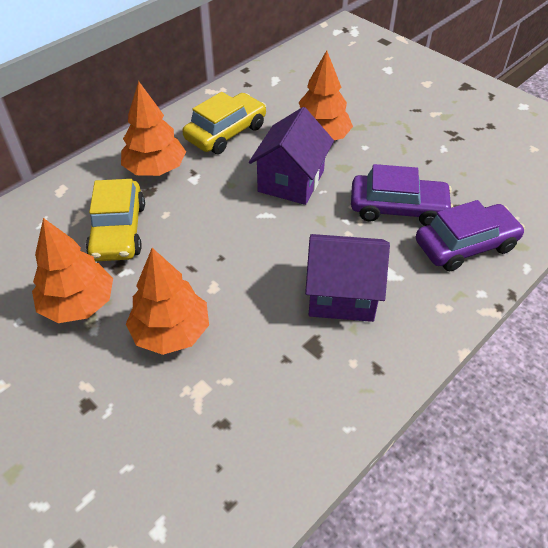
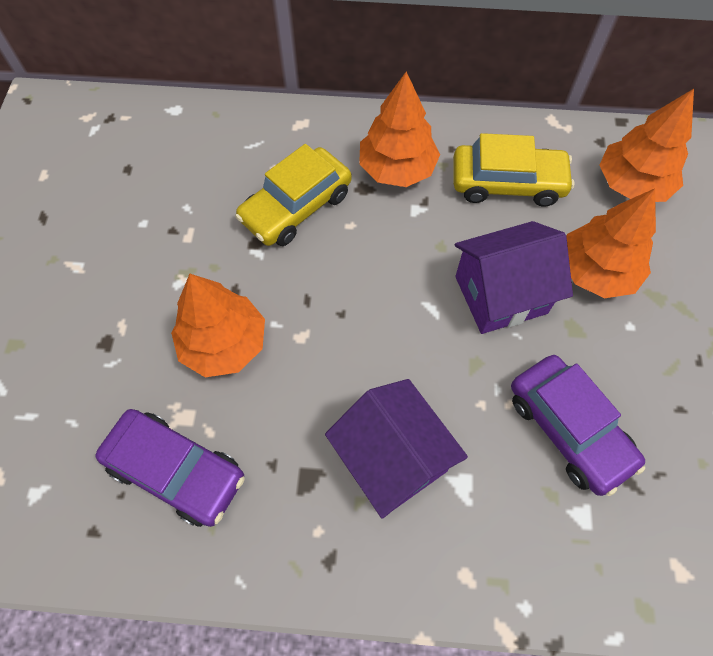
camera: 50 degrees right, 15 degrees up
(78, 304) = (194, 248): orange tree -> orange tree (632, 184)
(465, 245) = (583, 542): purple car -> purple car (176, 471)

